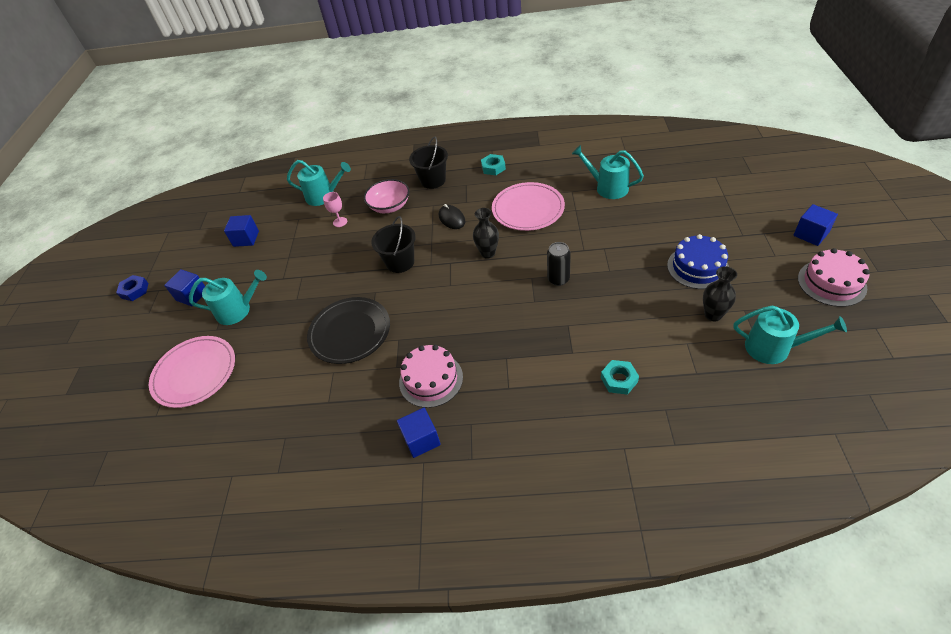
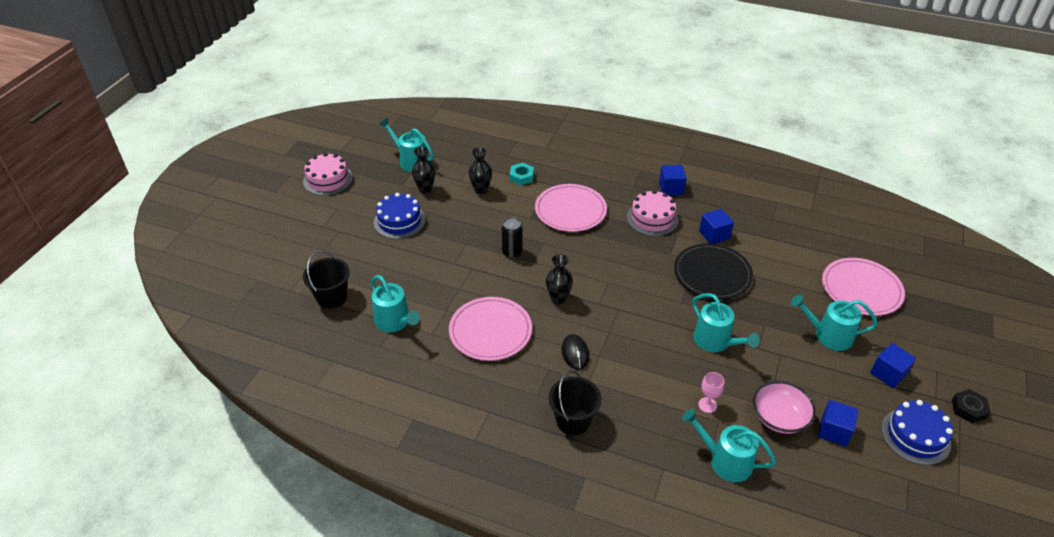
camera: 165 degrees left, 5 degrees down
(134, 290) = (968, 409): blue nut -> black nut
(185, 256) = (915, 436): none -> blue cake
(339, 268) = (715, 341): none -> turquoise watering can
(390, 206) = (640, 402): pink bowl -> pink bowl (779, 418)
(400, 262) = (648, 323): black bucket -> black bucket (332, 297)
(493, 167) = (491, 407): turquoise nut -> none
(529, 352) = (570, 210): none -> pink plate
(650, 339) = (481, 190): none -> black vase
(811, 234) = (293, 212): blue cube -> blue cube (714, 235)

